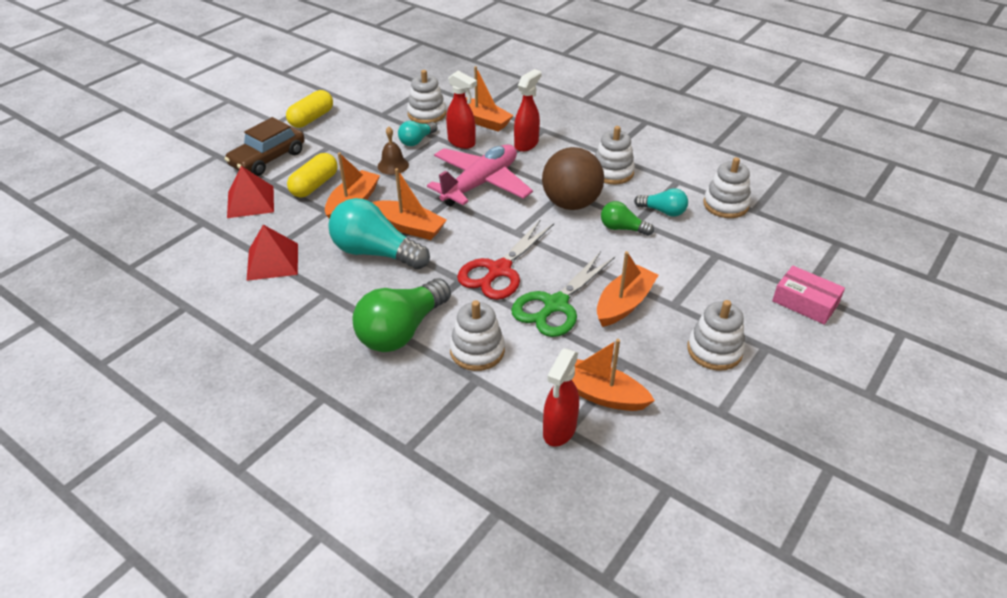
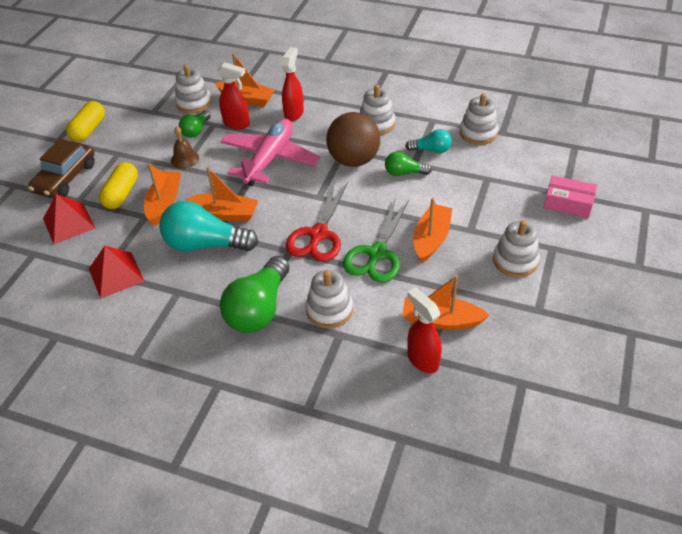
camera: 15 degrees left, 5 degrees up
(417, 141) = (196, 131): turquoise light bulb -> green light bulb
(559, 431) = (422, 359): red spray bottle -> red spray bottle turned 135 degrees clockwise

